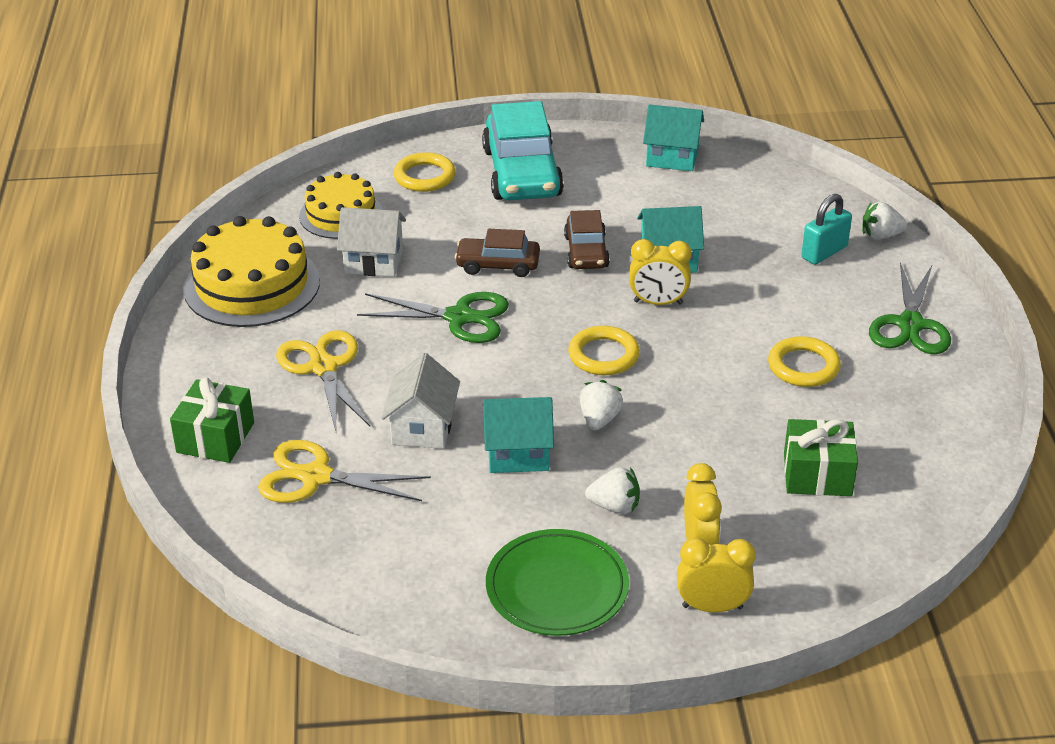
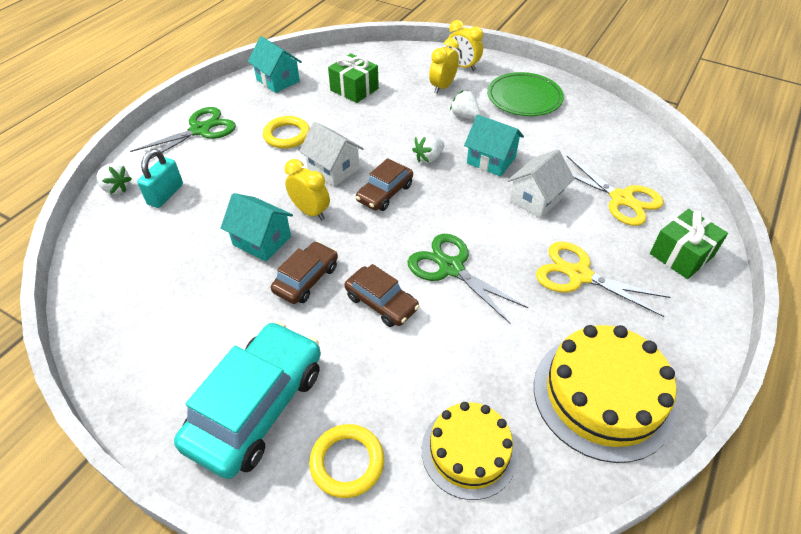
camera: 145 degrees left, 10 degrees up
(323, 367) = (578, 275): yellow scissors -> yellow scissors turned 105 degrees clockwise
(374, 261) = (477, 363): white house -> white house (333, 169)
(603, 355) = (385, 193): yellow ring -> brown car
(672, 157) = (121, 345): turquoise house -> turquoise house (278, 80)
(824, 252) = (165, 194): turquoise padlock -> turquoise padlock turned 60 degrees counterclockwise

